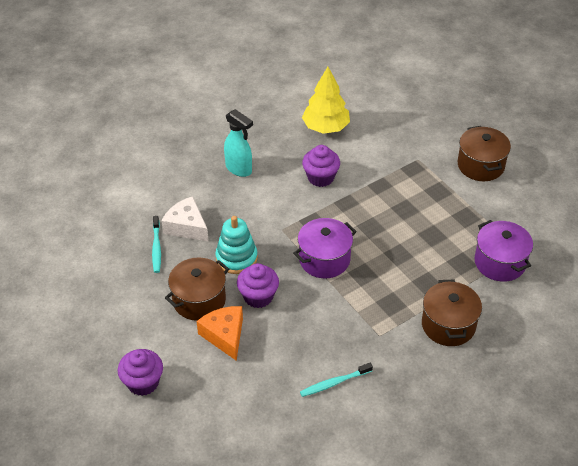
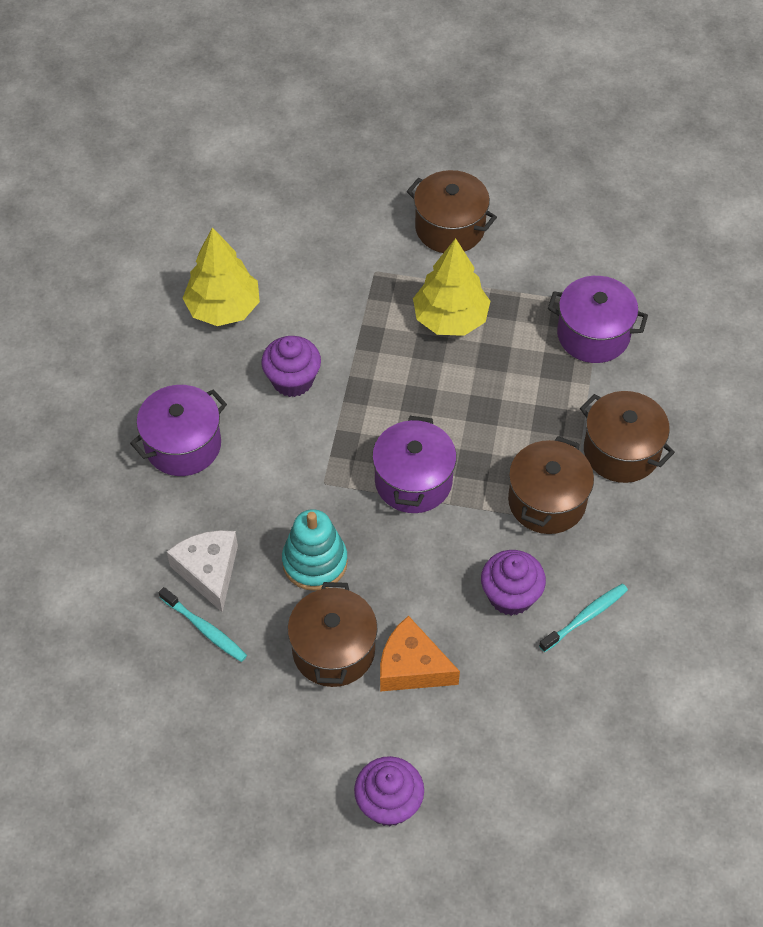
camera: 45 degrees left, 10 degrees up
(187, 227) = (209, 571): white cheese -> white cheese turned 75 degrees clockwise
(239, 169) = (183, 445): turquoise spray bottle -> purple pot
(258, 296) = (393, 588): purple cupcake -> purple cupcake (510, 595)
(334, 383) = (585, 617): turquoise toothbrush -> turquoise toothbrush turned 150 degrees counterclockwise
(380, 317) = (547, 501): none -> brown pot
(431, 204) = (450, 319): none -> yellow tree

